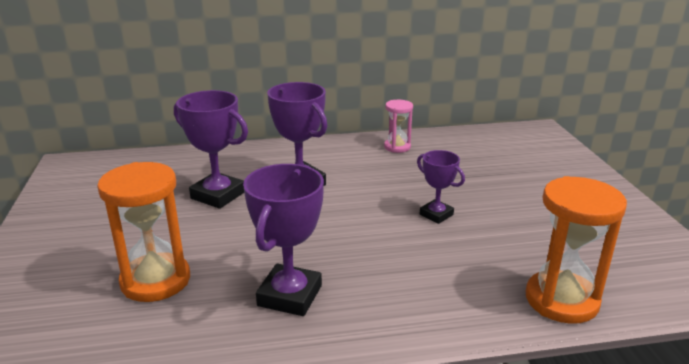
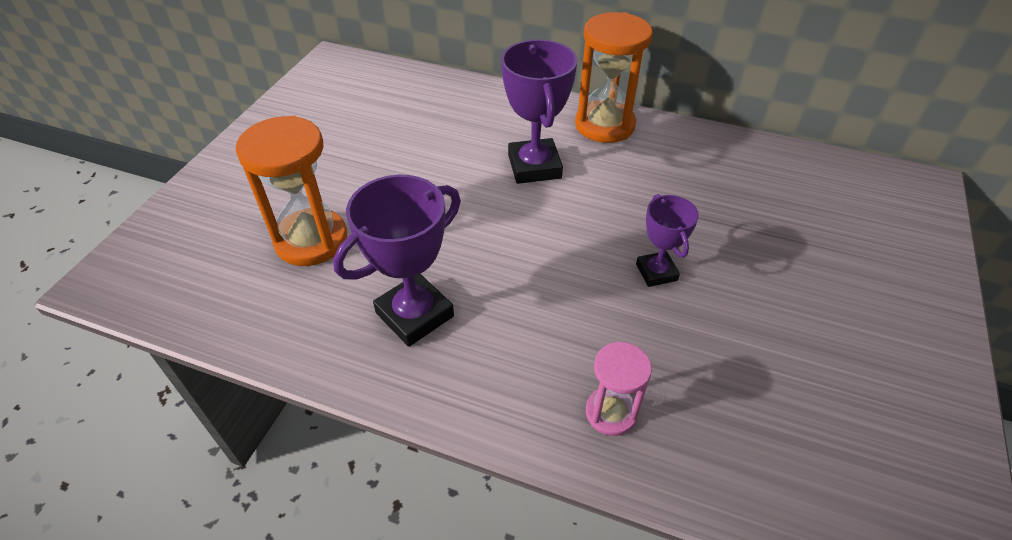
camera: 30 degrees right, 20 degrees up
(218, 195) = (439, 152): purple trophy -> none
(397, 147) = (691, 149): pink hourglass -> pink hourglass (611, 413)
(561, 300) = (708, 466): orange hourglass -> orange hourglass (604, 125)

